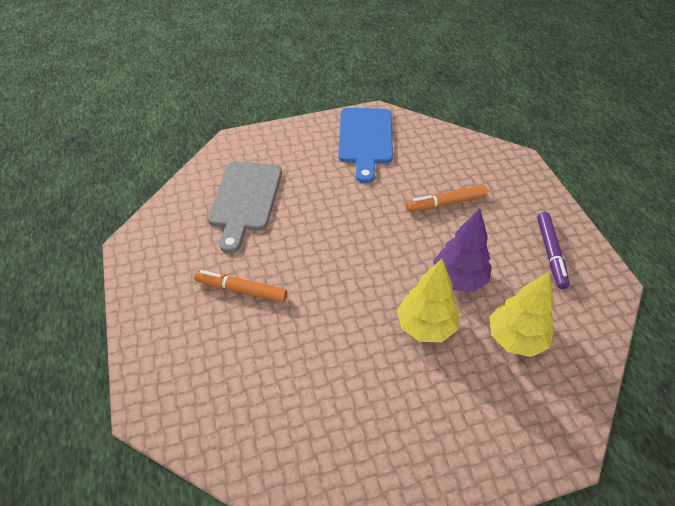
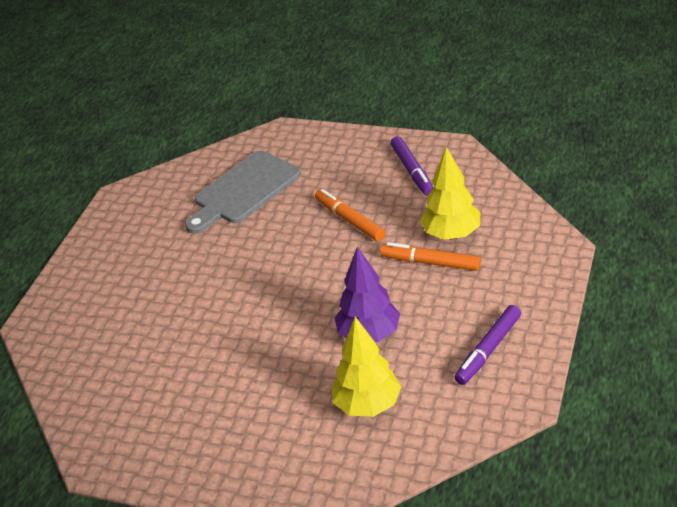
camera: 40 degrees right, 10 degrees down
(241, 290) = (173, 266): orange marker -> orange marker (349, 220)
(365, 139) = (412, 171): blue cutting board -> purple marker
(425, 326) = (297, 360): yellow tree -> yellow tree (451, 234)

